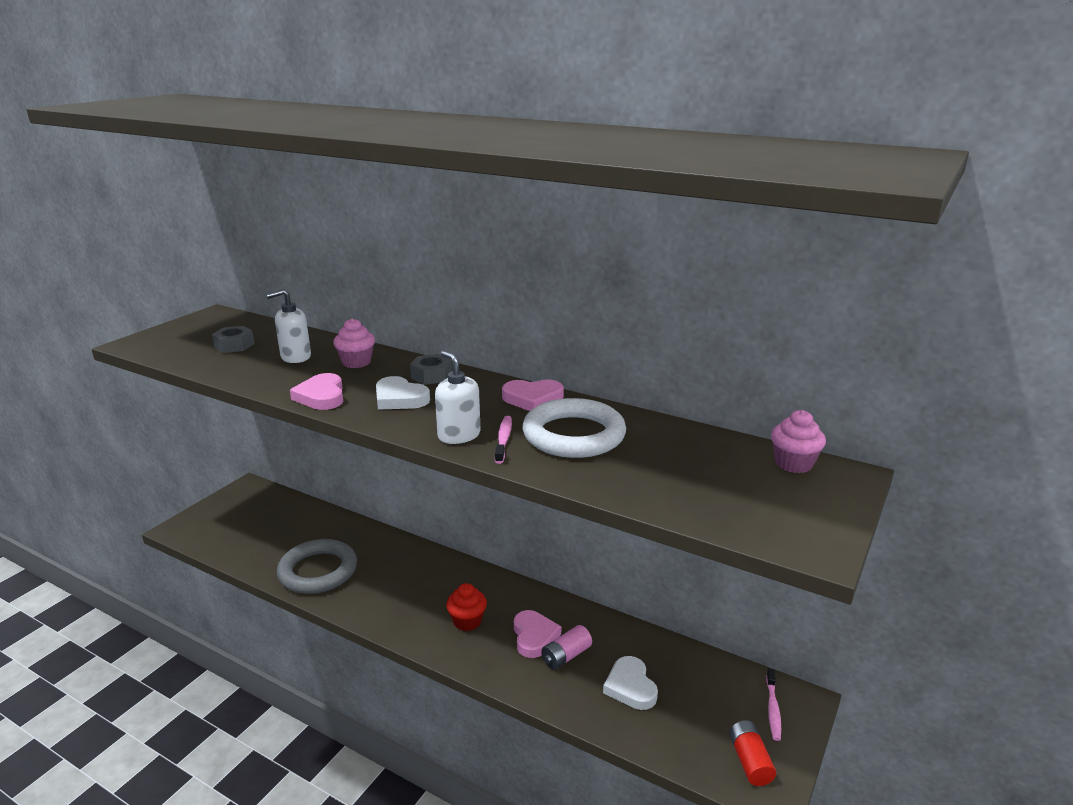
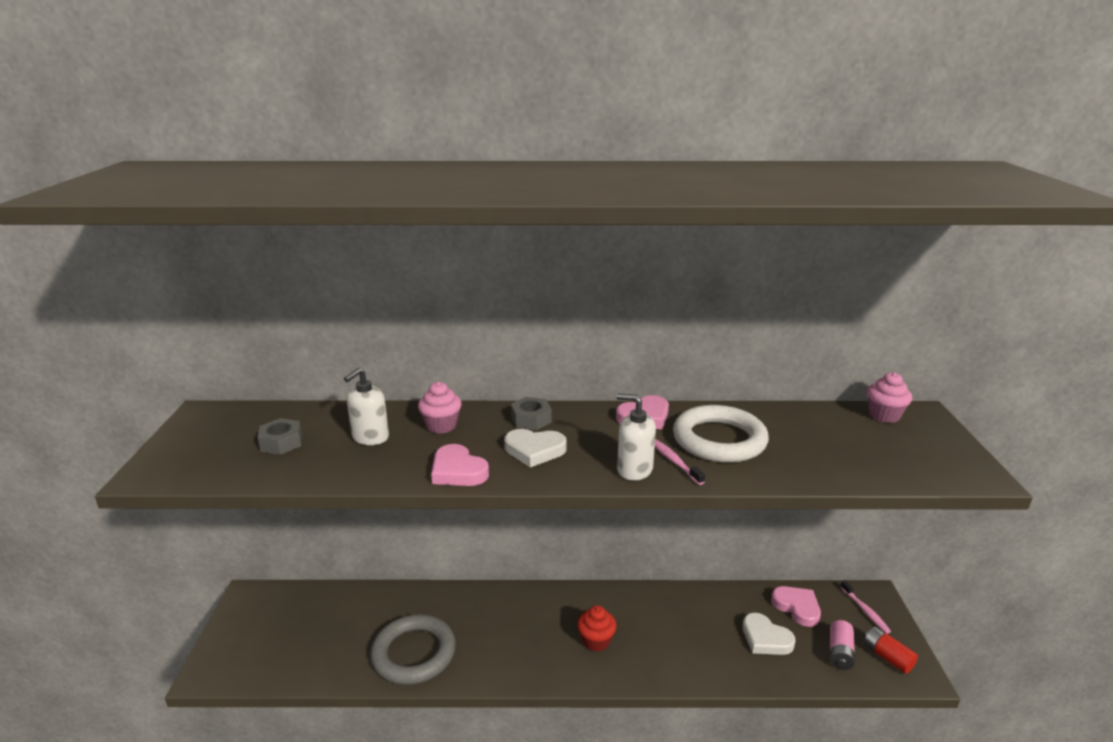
camera: 30 degrees left, 0 degrees up
(534, 636) = (660, 630): pink heart -> pink heart (797, 607)
(566, 656) = (699, 635): pink battery -> pink battery (840, 653)

